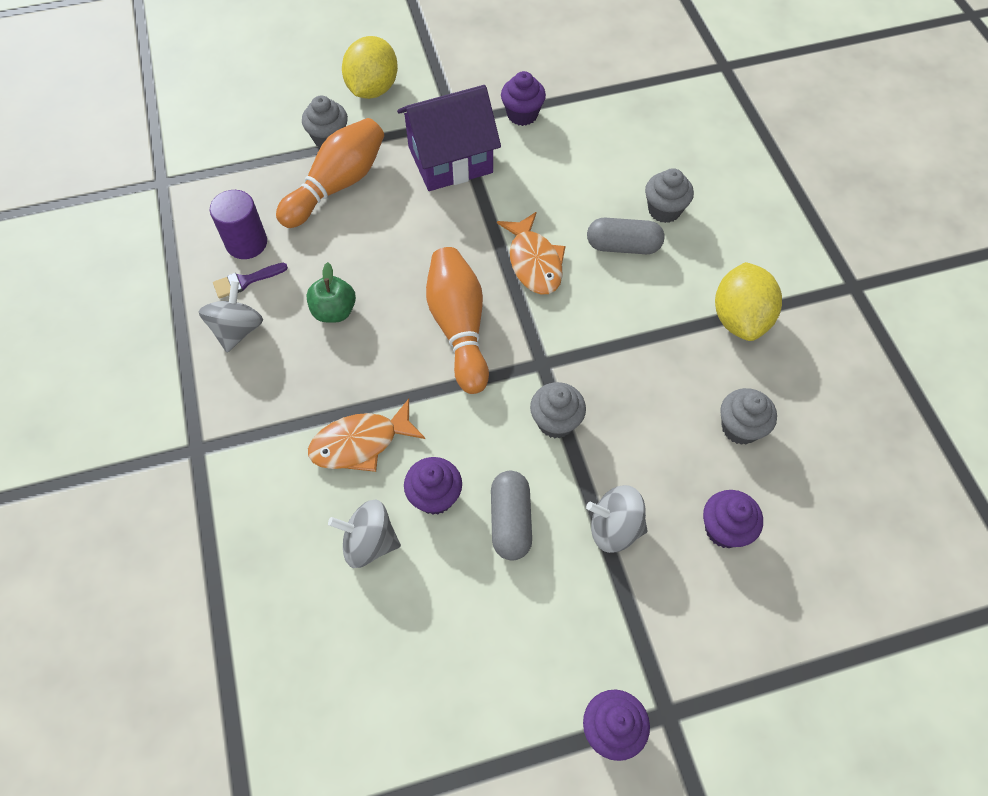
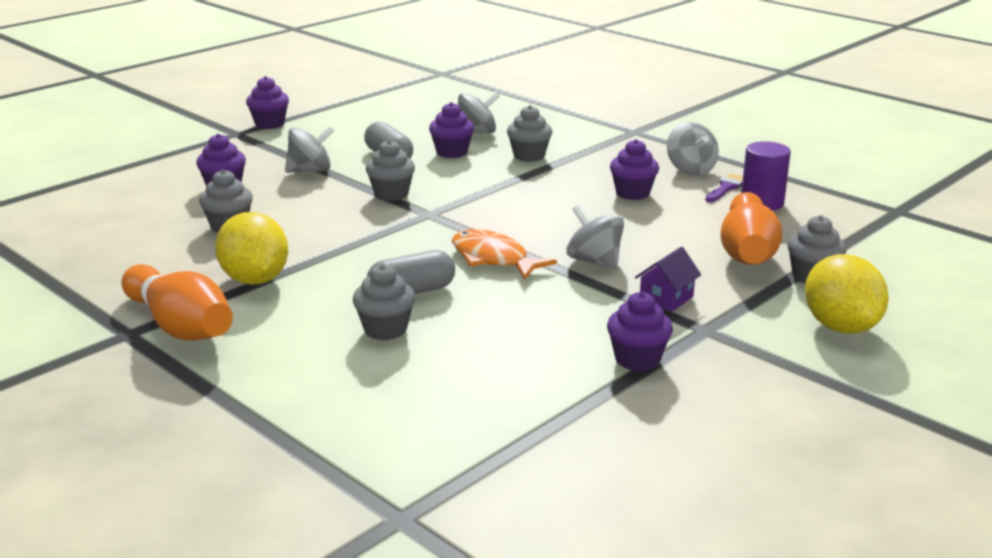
camera: 150 degrees right, 35 degrees down
(334, 311) = (632, 193): green apple -> purple cupcake
(360, 443) = (529, 156): orange fish -> grey cupcake
(450, 160) = (666, 298): purple house -> purple house, size x0.47
(459, 327) = (519, 211): orange bowling pin -> orange bowling pin (180, 326)
(460, 223) = (594, 261): none -> grey spinning top

